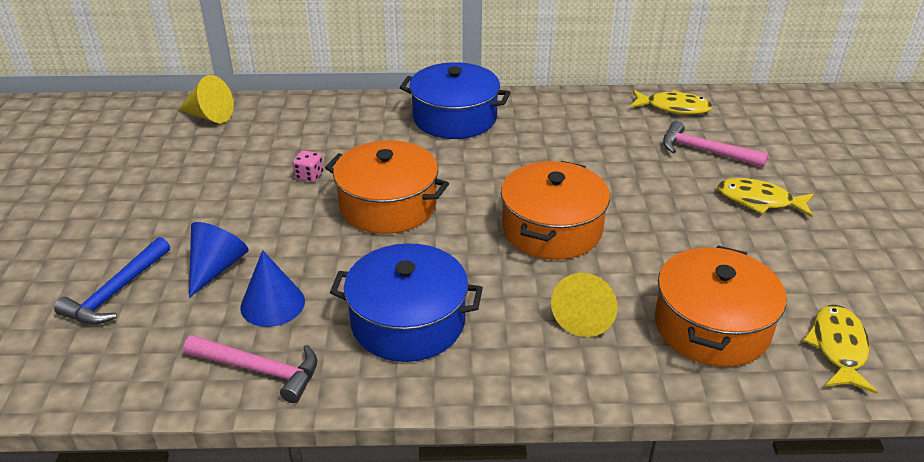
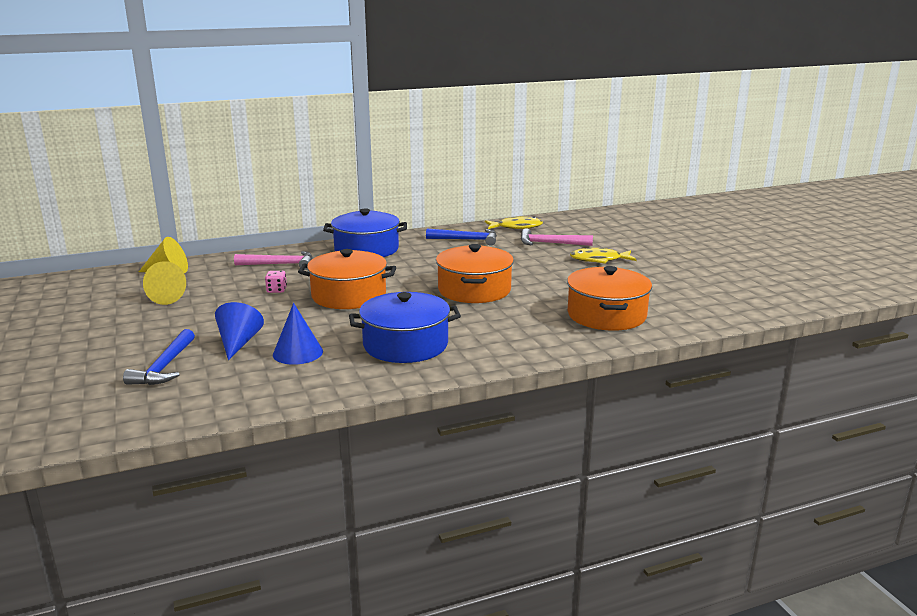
camera: 20 degrees left, 15 degrees down
(260, 370) = (313, 384): pink hammer -> pink hammer (280, 264)
(585, 316) = (524, 323): yellow cone -> yellow cone (171, 297)
(592, 122) = (466, 240): none -> blue hammer
(838, 348) = (686, 312): yellow fish -> none

